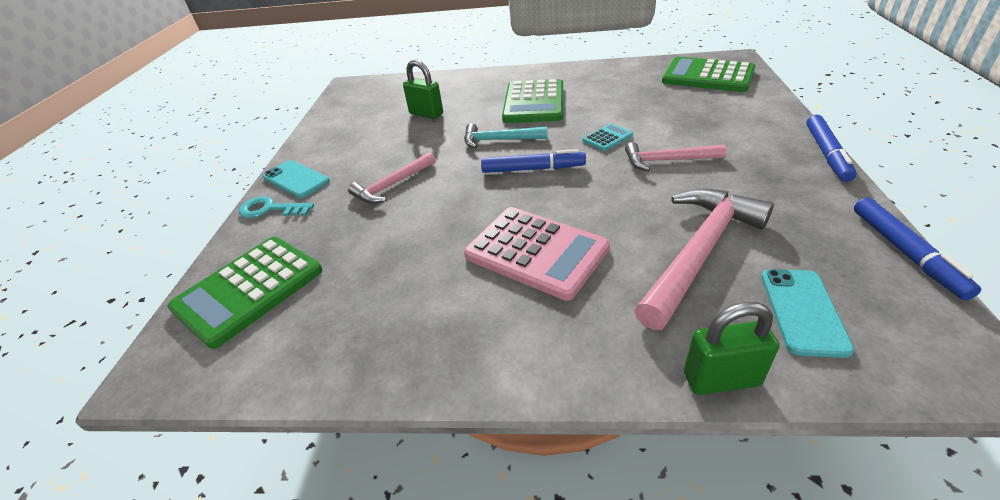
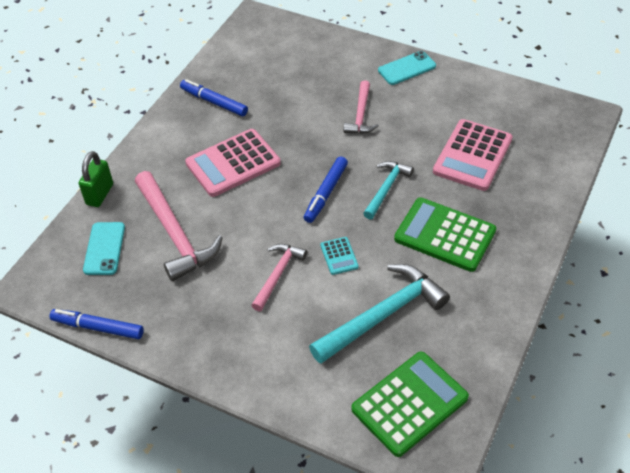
camera: 110 degrees right, 10 degrees up
(249, 290) = (292, 46): green calculator -> none
(270, 209) = (373, 55): turquoise key -> none
(392, 185) = (360, 115): pink hammer -> pink hammer turned 150 degrees counterclockwise
(426, 114) = (472, 155): green padlock -> pink calculator
(646, 103) = (383, 315): none -> turquoise hammer
(802, 311) = (104, 248): turquoise phone -> turquoise phone turned 60 degrees clockwise
(827, 153) = (210, 379): blue marker -> blue marker (214, 102)

